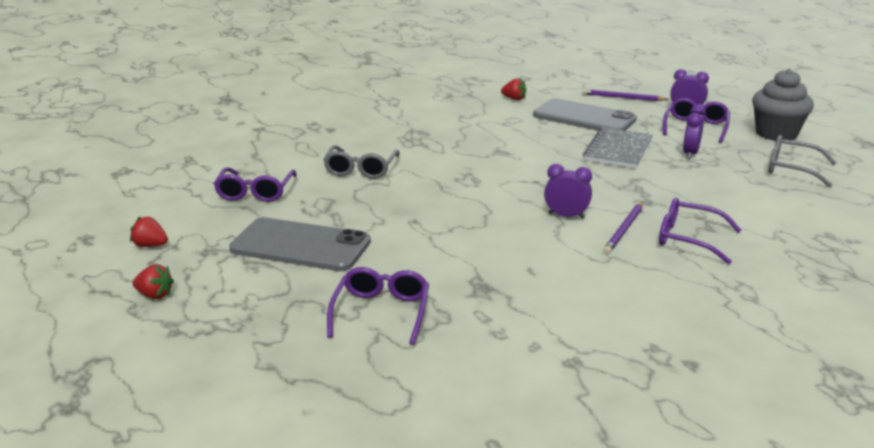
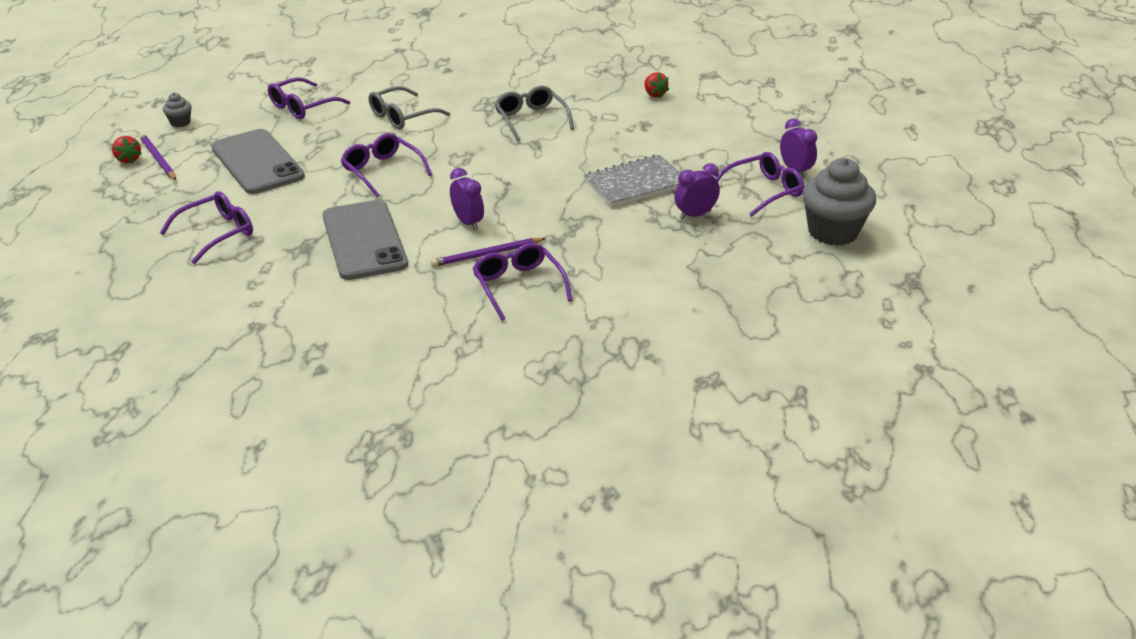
camera: 40 degrees right, 10 degrees up
(150, 245) = (180, 122): red strawberry -> grey cupcake
(426, 210) = (382, 171): none -> purple glasses
(584, 117) = (677, 139): grey phone -> grey phone (364, 240)
(622, 97) = (762, 131): purple pencil -> purple pencil (158, 159)
(792, 169) = (758, 272): grey glasses -> grey glasses (531, 119)

